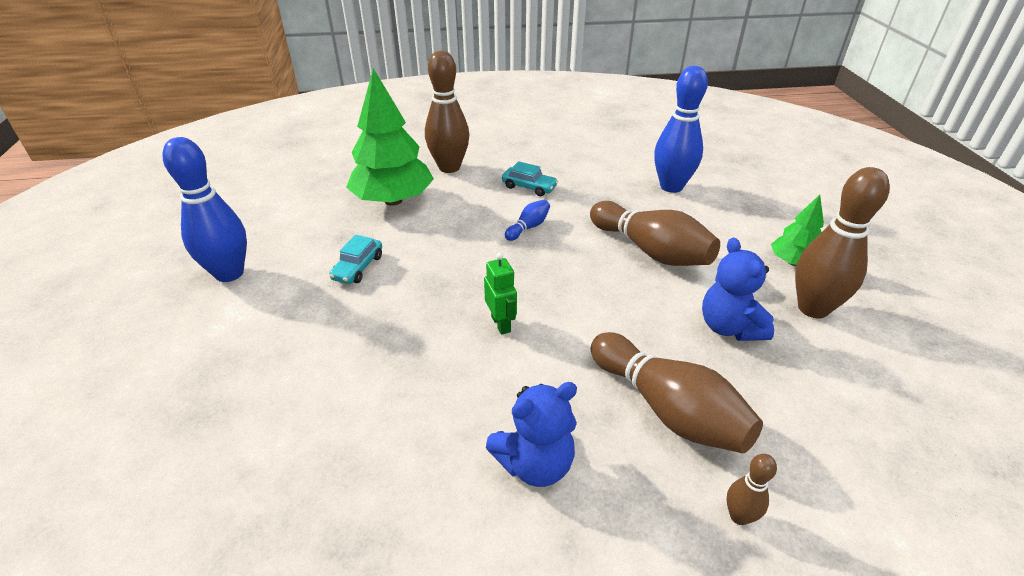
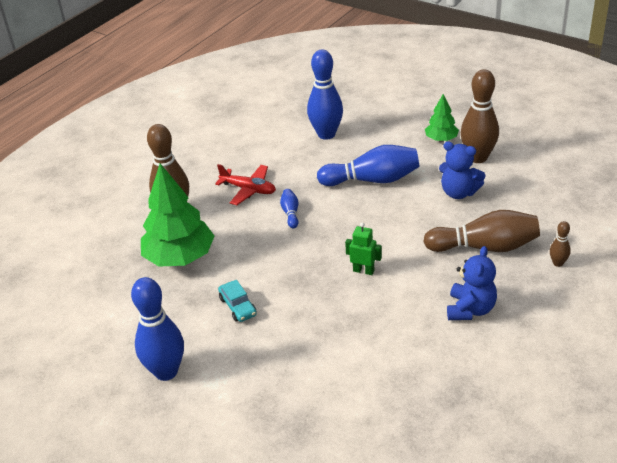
camera: 45 degrees left, 0 degrees up
(529, 187) = (248, 189): turquoise car -> red plane
(651, 251) = (372, 180): brown bowling pin -> blue bowling pin

